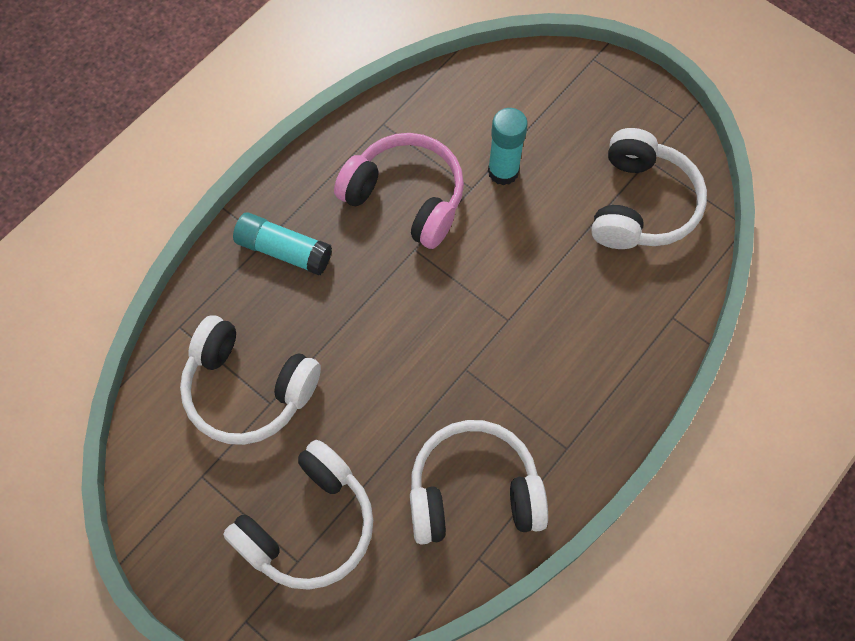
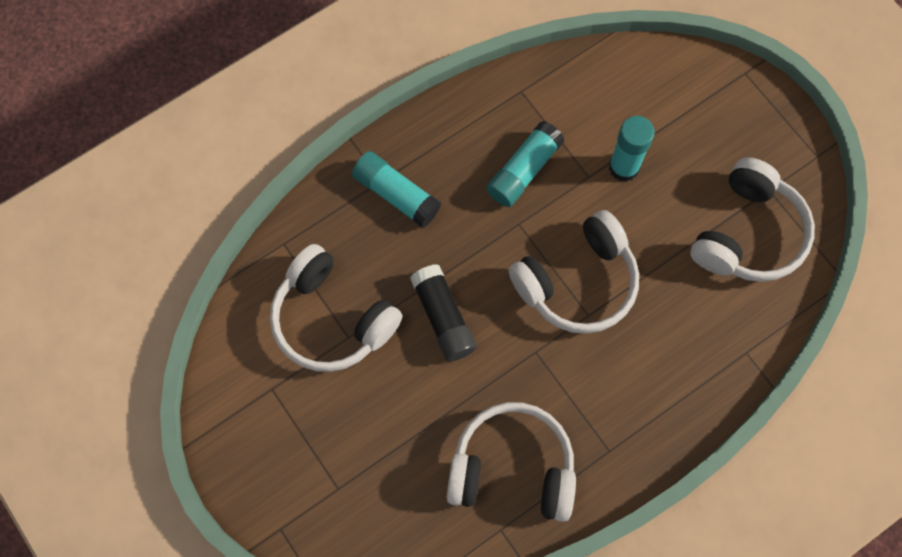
camera: 15 degrees right, 5 degrees up
(309, 525) = (356, 459): white headphones -> white headphones (578, 282)
(363, 359) = (443, 317): none -> black glue stick
(406, 197) = (524, 170): pink headphones -> turquoise glue stick

